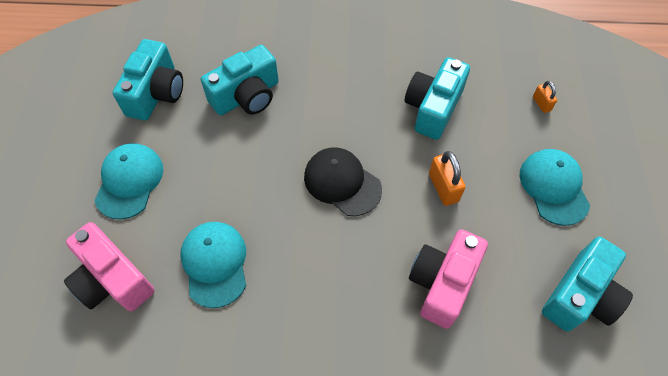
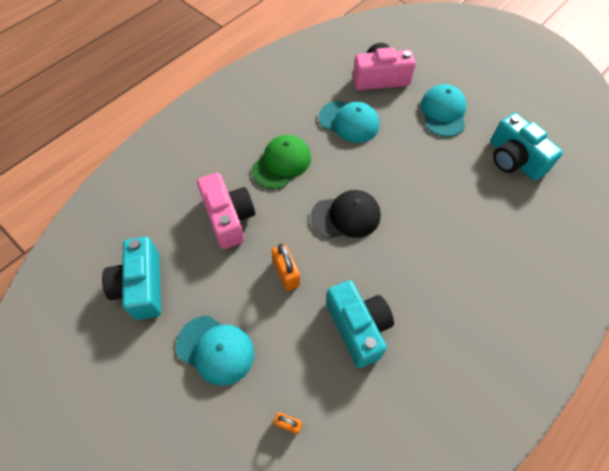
camera: 130 degrees right, 0 degrees up
(129, 181) = (443, 112): turquoise cap -> turquoise cap turned 135 degrees counterclockwise
(246, 96) = (471, 209): turquoise camera -> none
(332, 288) = (282, 163): none -> green cap
(443, 187) = (286, 273): orange padlock -> orange padlock turned 45 degrees clockwise

